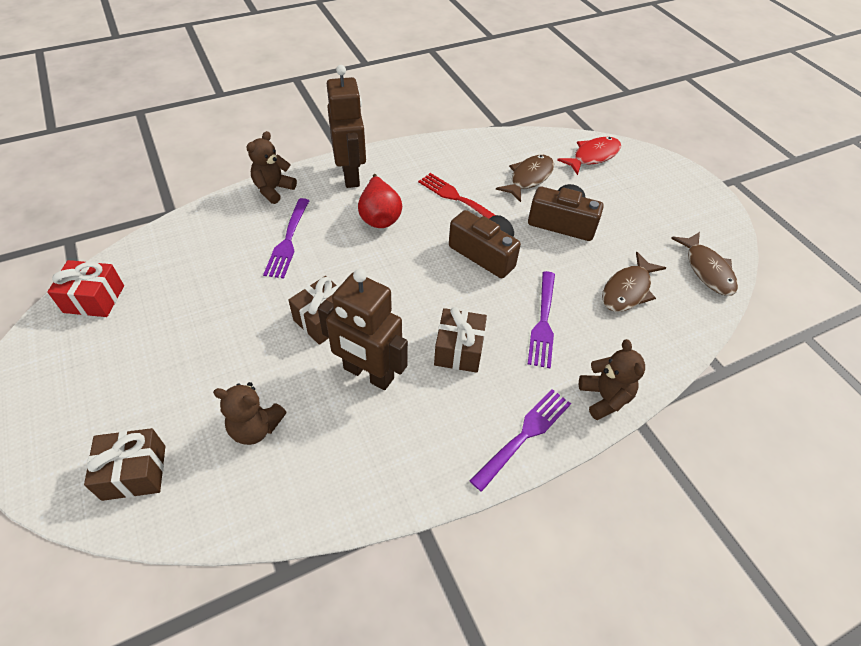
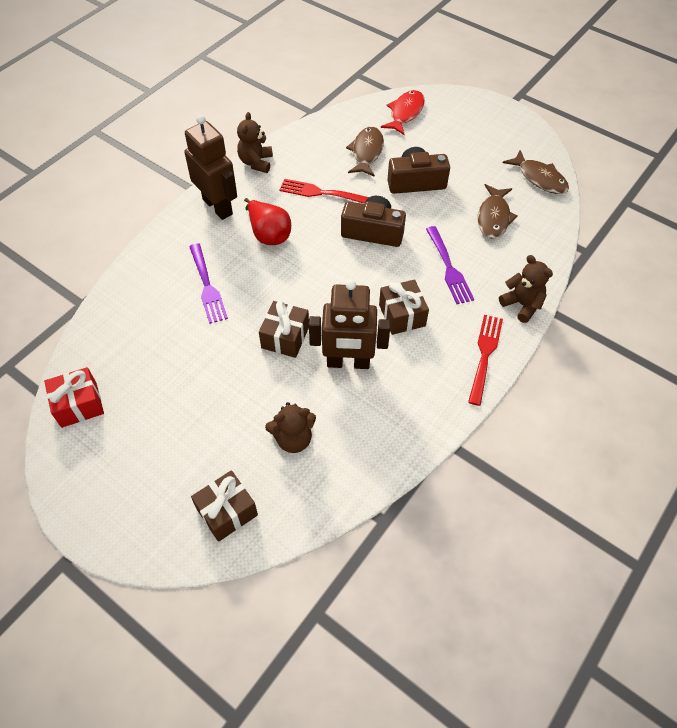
camera: 25 degrees left, 5 degrees up
(273, 190) = (159, 246): brown teddy bear -> brown teddy bear (256, 162)
(524, 436) = (485, 356): purple fork -> red fork

